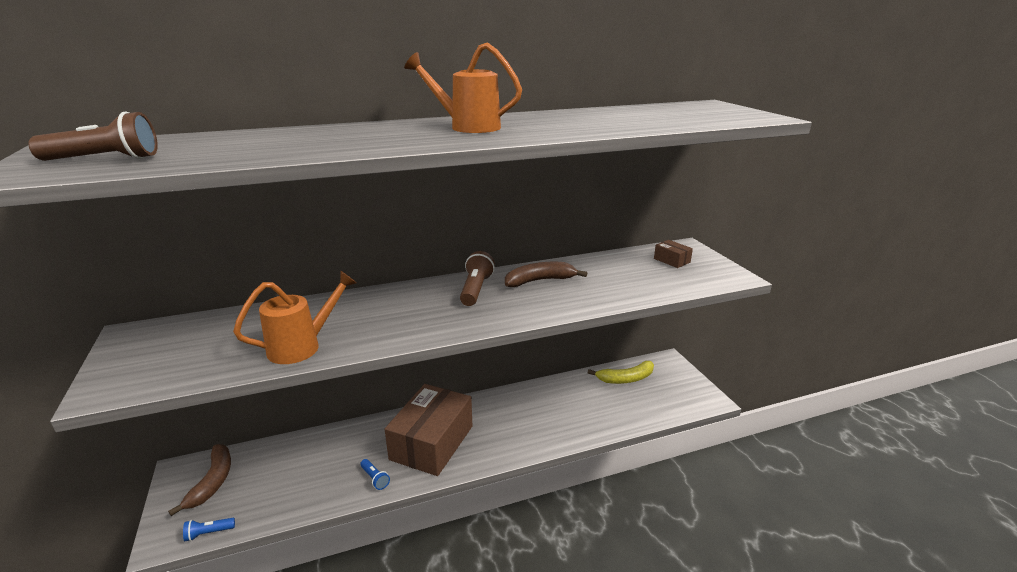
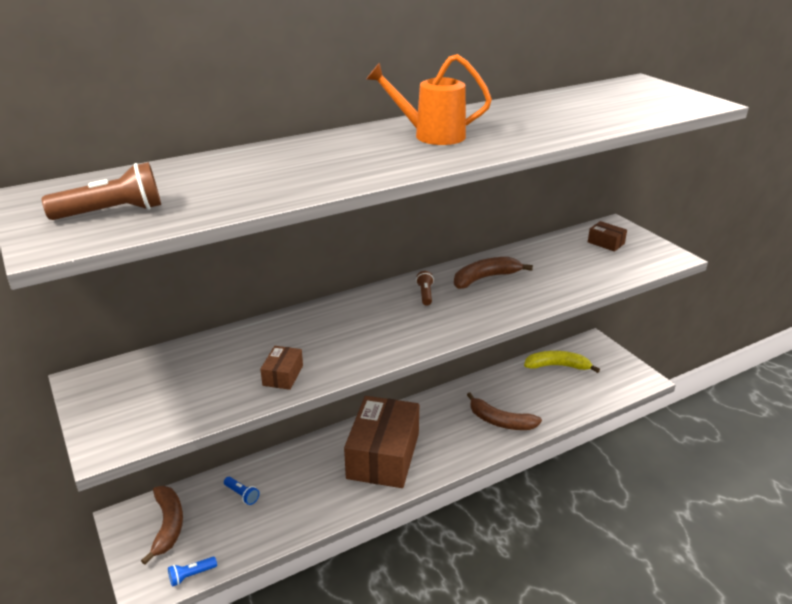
camera: 10 degrees left, 5 degrees up
(302, 346) = (283, 375): orange watering can -> brown box
(375, 478) = (339, 499): blue flashlight -> blue flashlight (242, 495)
(476, 289) = (425, 294): brown flashlight -> brown flashlight, size x0.57
(554, 424) = (500, 421): none -> brown banana
(626, 379) = (557, 366): yellow banana -> yellow banana turned 150 degrees counterclockwise

